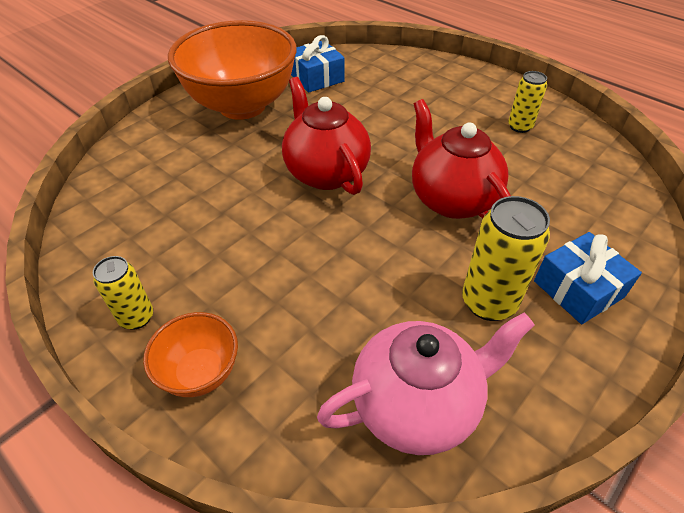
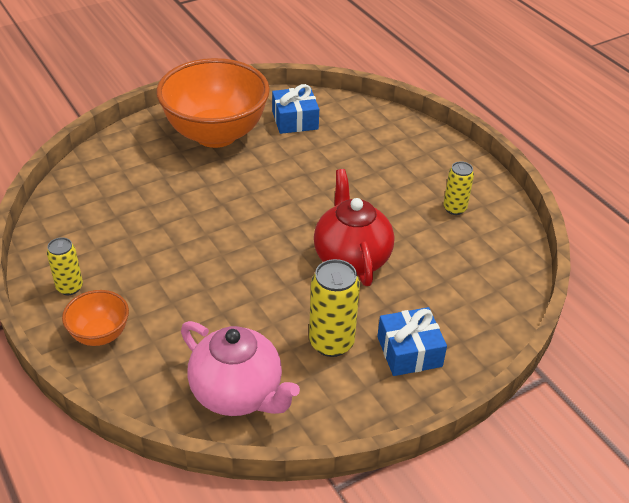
camera: 15 degrees right, 5 degrees down
(325, 172) = (258, 211): red teapot -> none
(417, 405) = (238, 394): pink teapot -> pink teapot turned 45 degrees clockwise

